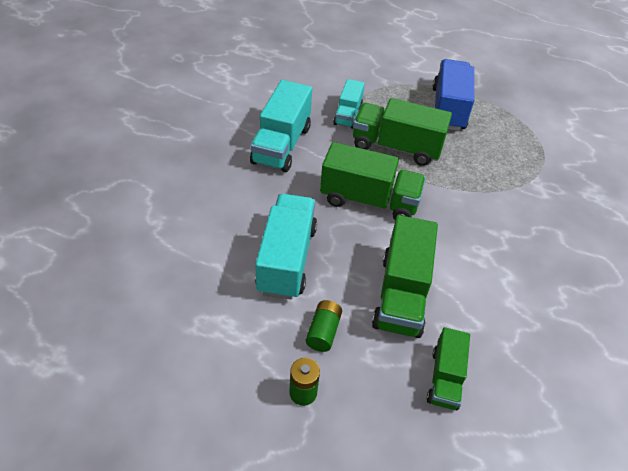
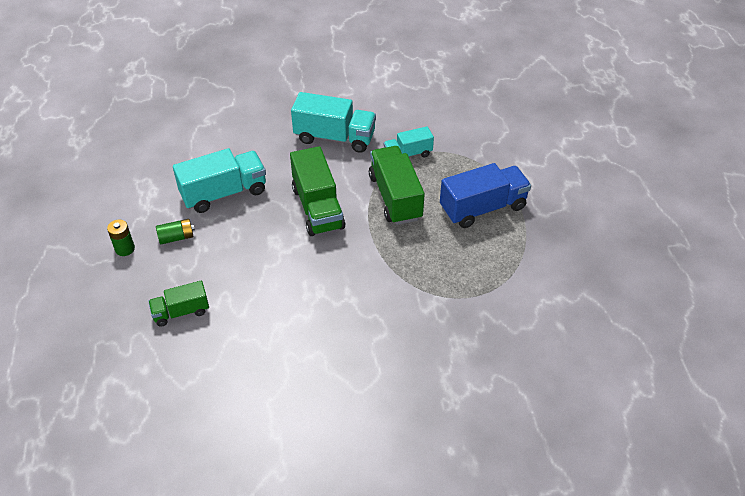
camera: 60 degrees right, 0 degrees up
(281, 145) = (334, 137): turquoise truck -> turquoise truck turned 150 degrees counterclockwise
(401, 294) = (238, 262): green truck -> none

